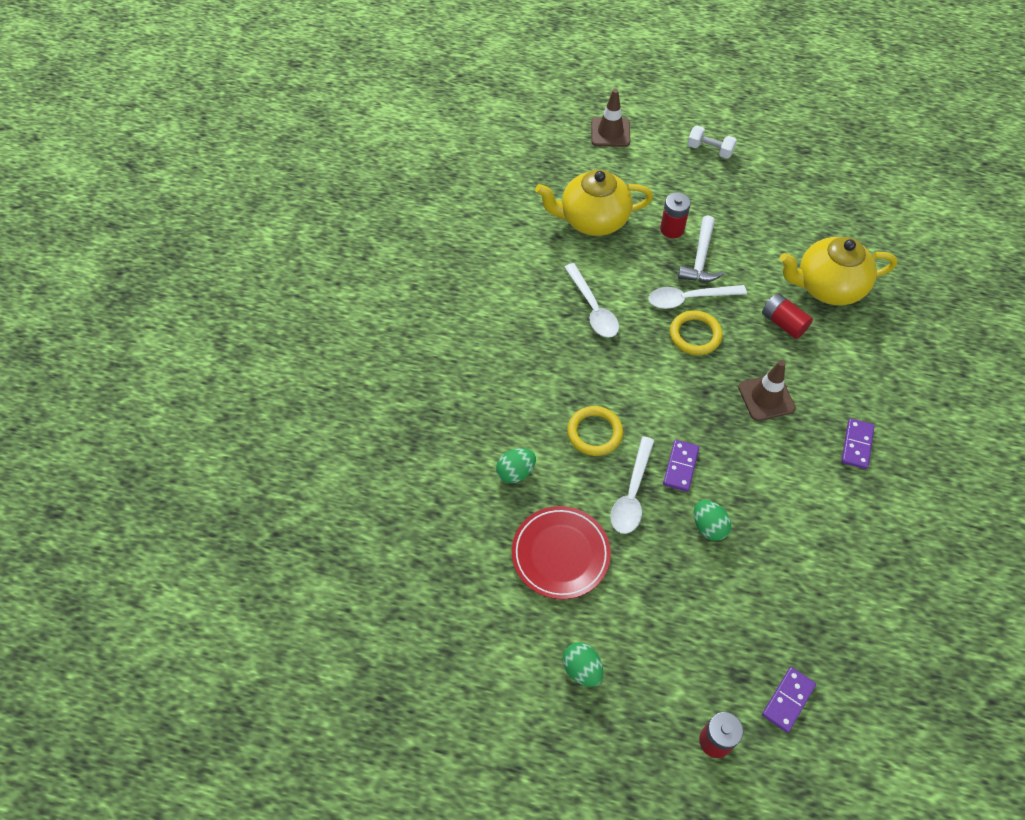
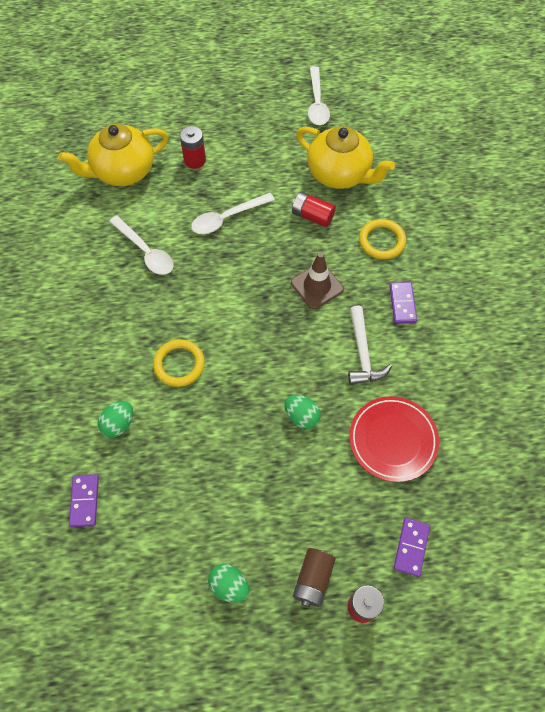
camera: 20 degrees left, 5 degrees up
(560, 554) = (180, 486): red plate -> red plate (393, 440)
(610, 132) = (116, 88): brown traffic cone -> none
(632, 494) = (227, 409): white spoon -> white spoon (317, 103)
(671, 695) = (313, 579): none -> brown battery
(680, 467) = (262, 371): purple domino -> purple domino (85, 501)
(695, 335) = (241, 249): yellow ring -> yellow ring (382, 241)
(700, 258) = (226, 179): white hammer -> white hammer (362, 353)
(710, 150) = (207, 81): white dumbbell -> none
(827, 287) = (339, 174): yellow teapot -> yellow teapot turned 120 degrees counterclockwise

